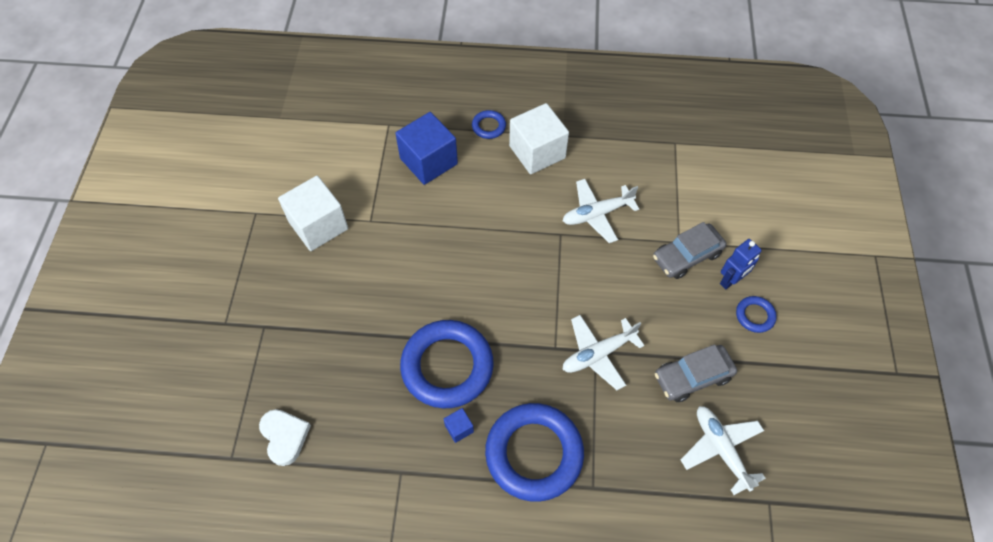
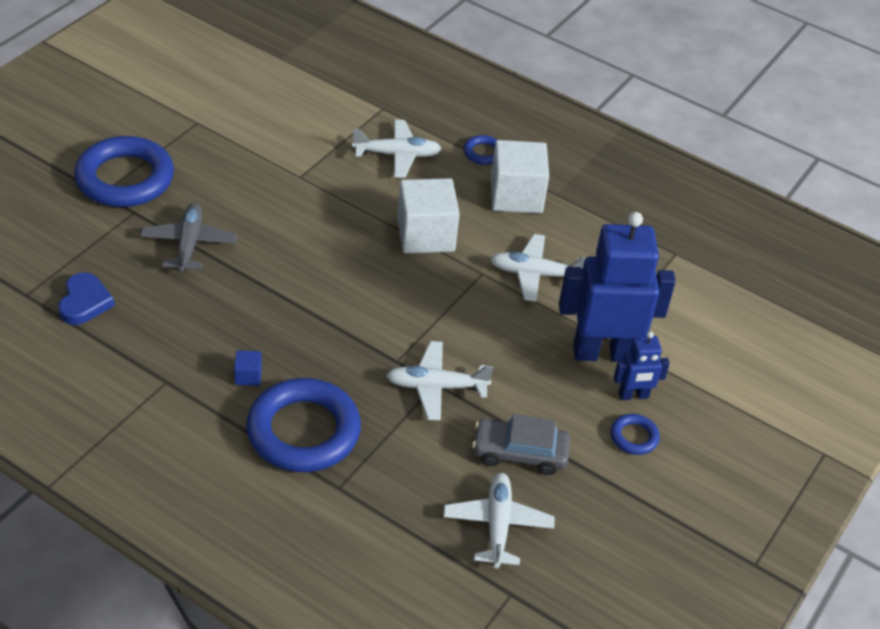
camera: 25 degrees right, 15 degrees down
(284, 437) = (84, 302): white heart -> blue heart
(318, 225) = (247, 158): white cube -> white cube (426, 235)
(329, 332) = (189, 244): none -> grey plane
(428, 161) = (397, 155): blue cube -> white plane
(447, 366) = (277, 323): blue ring -> blue ring (125, 178)
(686, 256) = (603, 353): grey car -> blue robot

